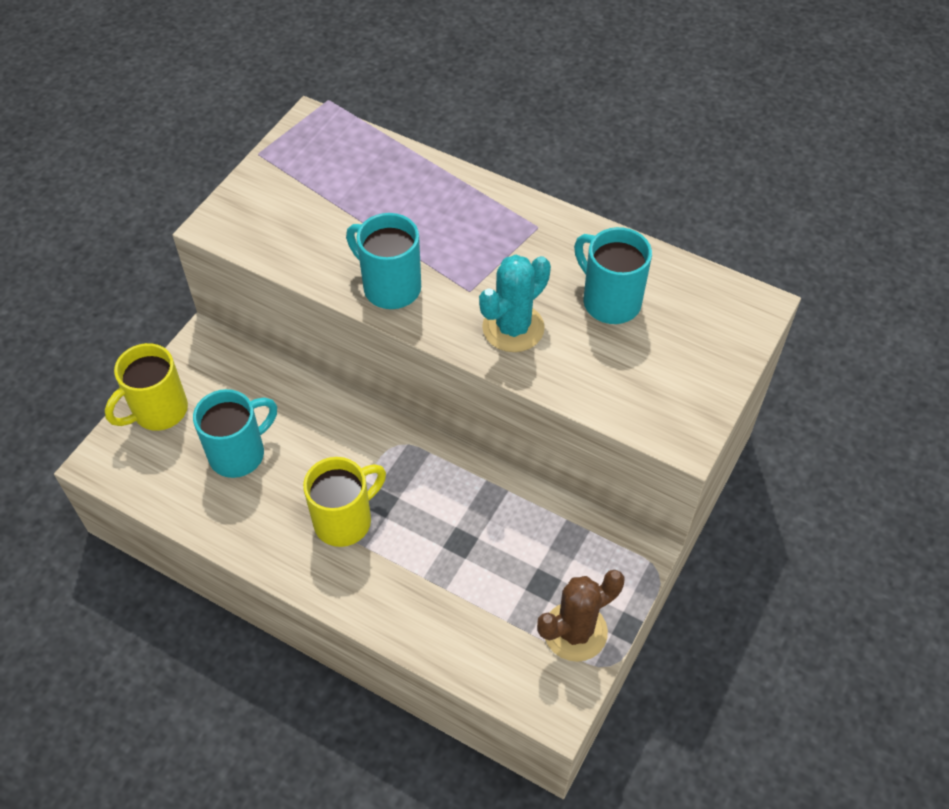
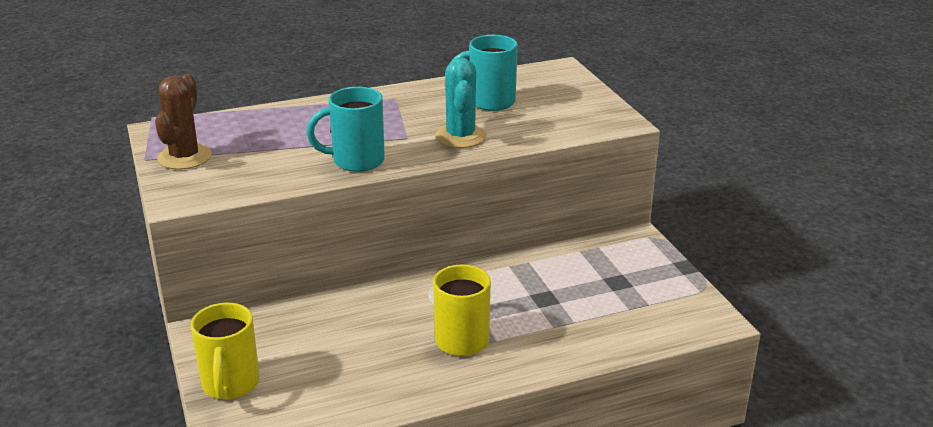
camera: 50 degrees left, 25 degrees down
(239, 453) = (333, 361): turquoise mug -> none
(575, 631) = (667, 287): brown cactus -> brown cactus (184, 157)

